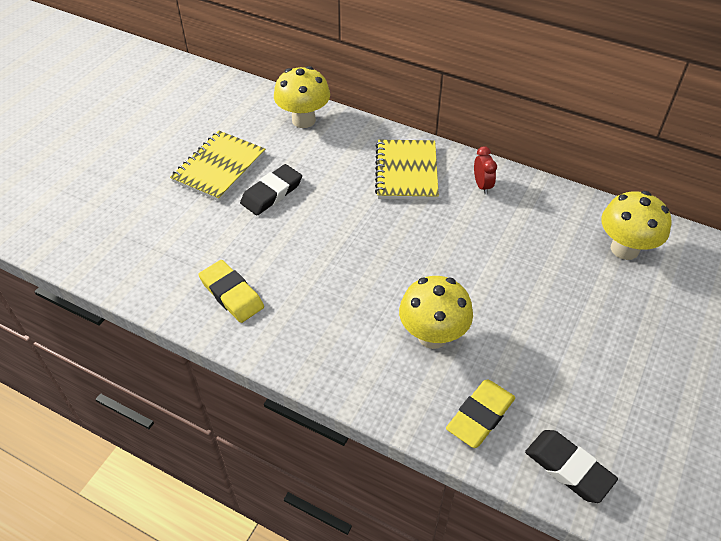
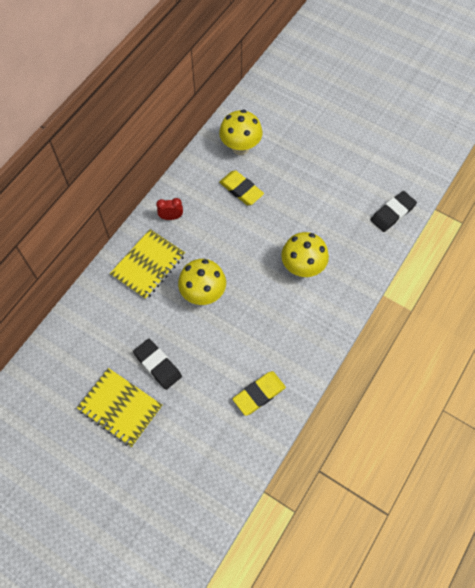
camera: 85 degrees left, 15 degrees up
(303, 120) = (71, 337): yellow mushroom -> yellow mushroom (203, 294)
(406, 172) = (148, 265): yellow notebook -> yellow notebook turned 60 degrees counterclockwise
(480, 416) = (360, 250): yellow eraser -> yellow eraser (241, 190)

